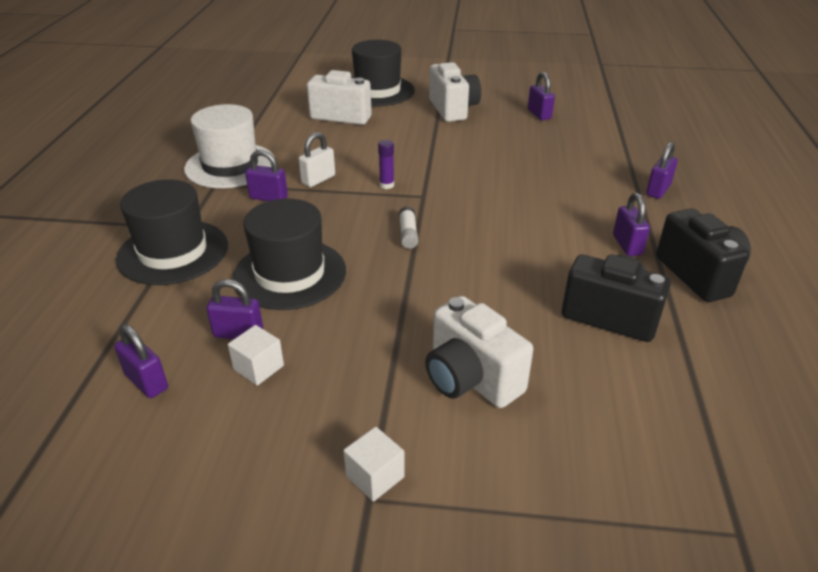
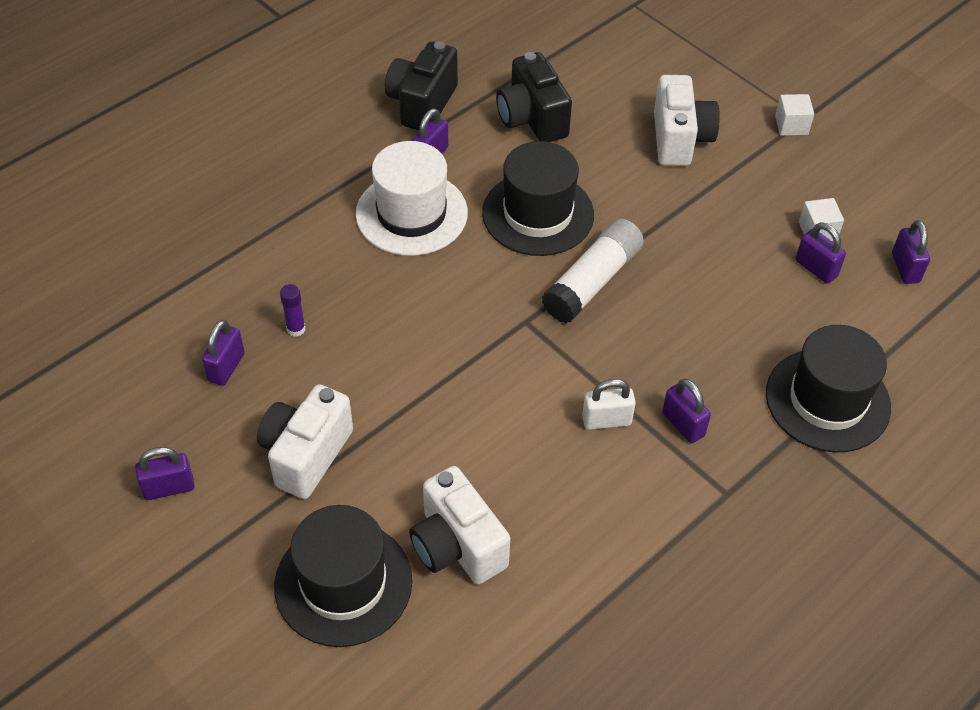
camera: 140 degrees left, 15 degrees up
(230, 165) = (687, 521): white hat -> white hat (411, 213)
(290, 274) = (735, 303): black hat -> black hat (538, 214)
(386, 185) = (544, 361): purple glue stick -> purple glue stick (296, 329)
(408, 234) = (592, 282): white glue stick -> white glue stick, size x2.10
(658, 190) = (308, 184): purple padlock -> purple padlock (169, 488)

